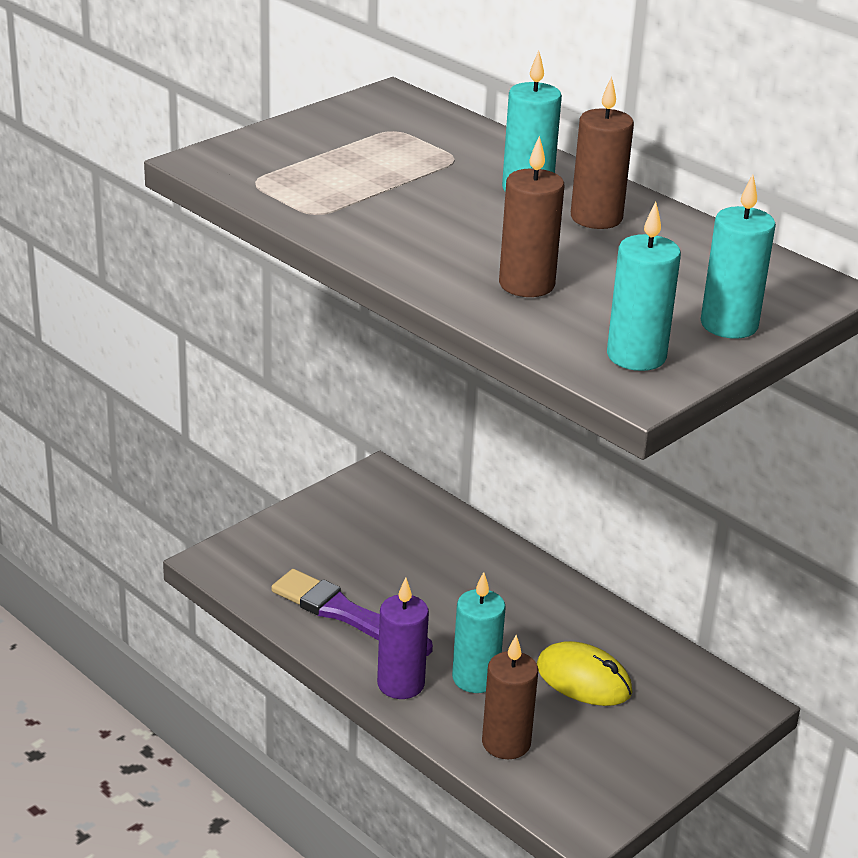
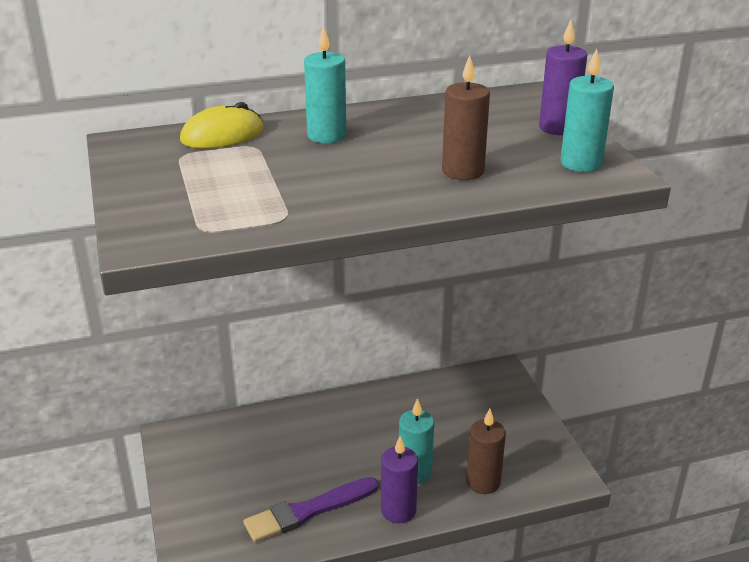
camera: 60 degrees left, 0 degrees up
(583, 679) = (445, 425): yellow mouse -> yellow mouse (222, 135)
(596, 218) = (389, 126): brown candle -> none
(729, 325) = (558, 128): turquoise candle -> purple candle

